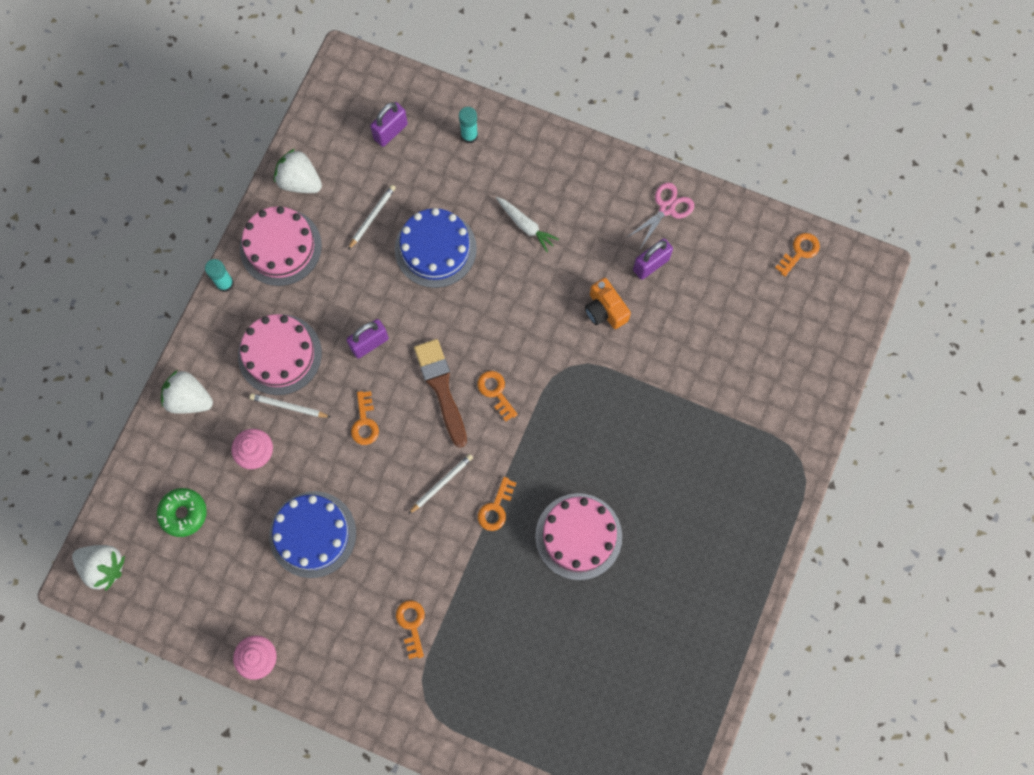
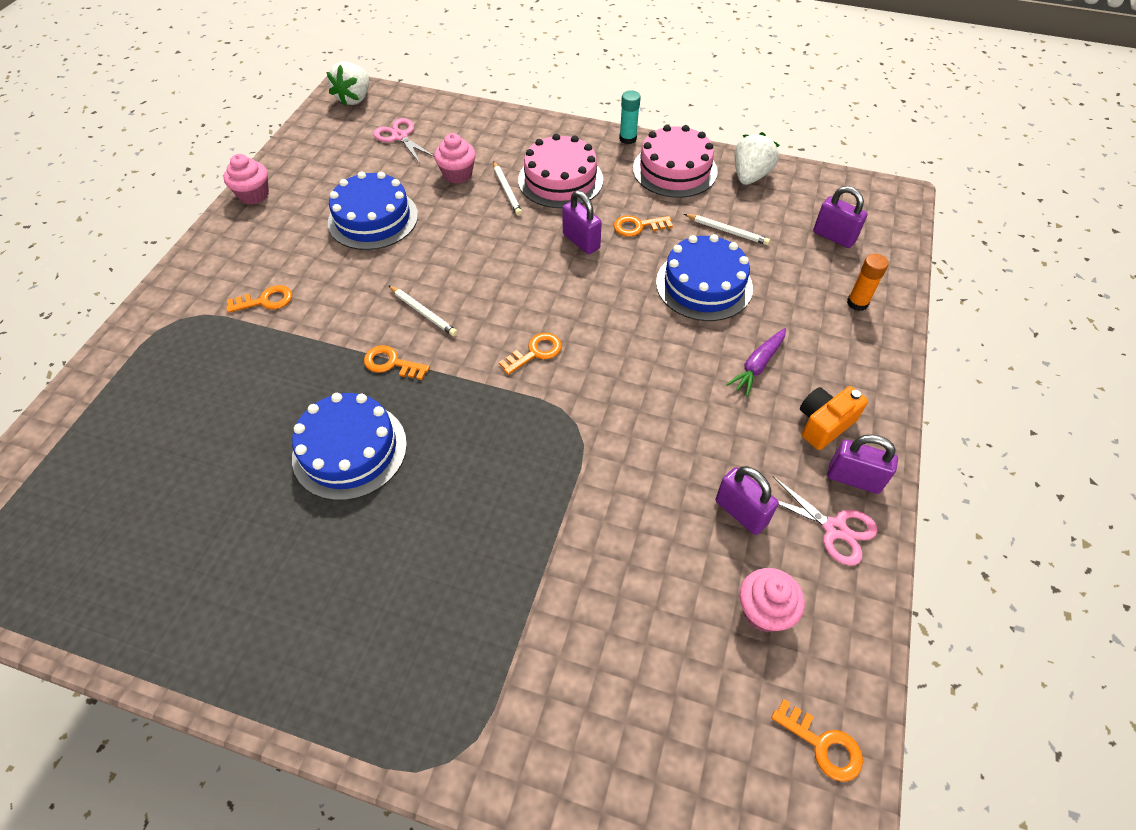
camera: 85 degrees right, 20 degrees down
(183, 513) = (400, 136): green donut -> pink scissors
(189, 399) = (509, 129): white strawberry -> none
(288, 406) = (506, 190): white pencil -> white pencil turned 150 degrees clockwise
(364, 422) = (492, 245): orange key -> orange key (638, 226)
(441, 388) = (536, 303): brown brush -> none
(469, 135) = (857, 303): turquoise glue stick -> orange glue stick
(525, 226) = (757, 365): white carrot -> purple carrot
(578, 536) = (350, 450): pink cake -> blue cake
(605, 310) = (661, 460): orange camera -> orange camera (824, 424)
(630, 185) = (853, 479): none -> purple padlock
(720, 266) = (764, 611): none -> pink cupcake

